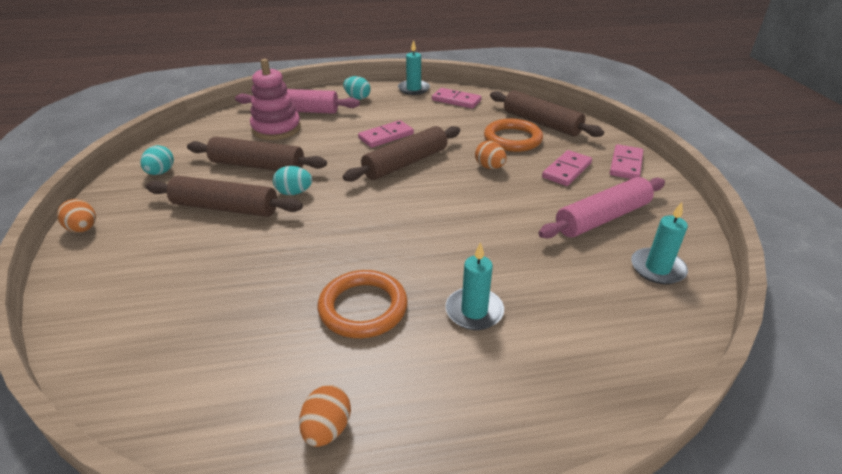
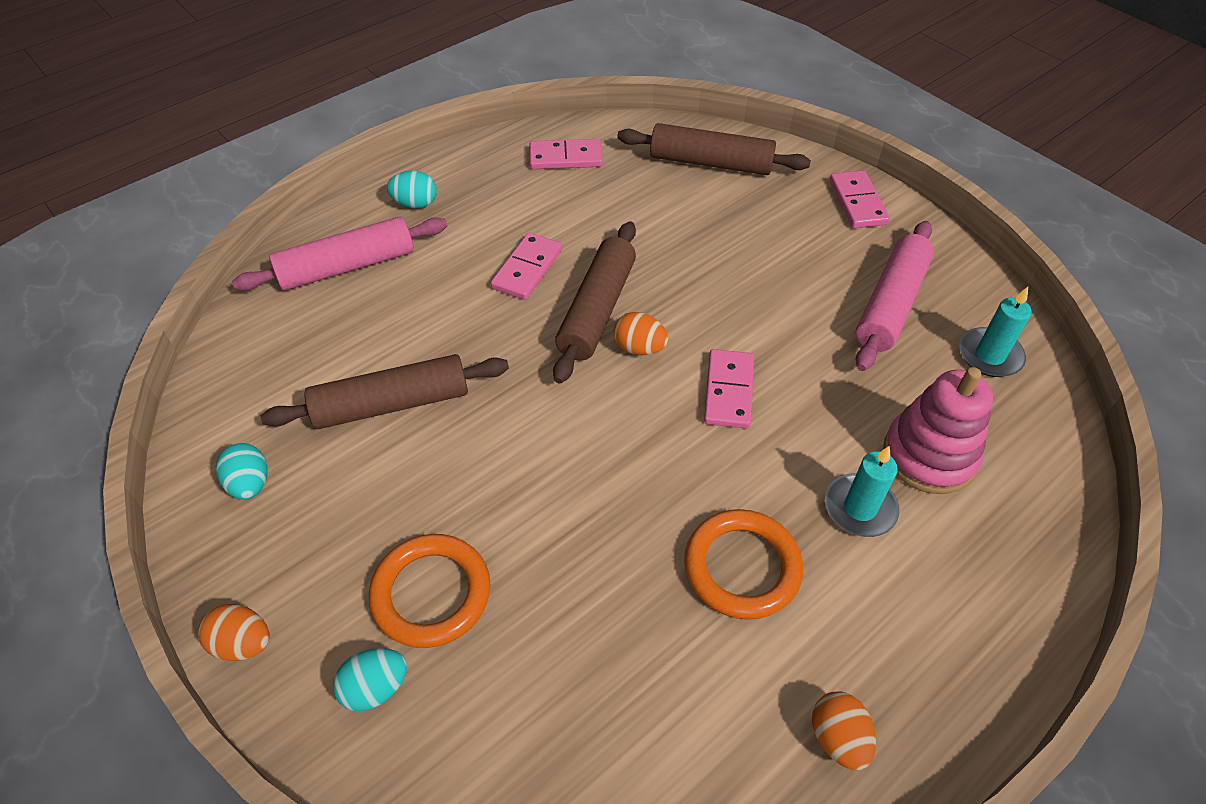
camera: 30 degrees left, 15 degrees up
(225, 208) = (422, 502): brown rolling pin -> none
(276, 129) = (348, 318): pink stacking toy -> pink stacking toy (929, 455)
(294, 193) = (493, 430): turquoise egg -> turquoise egg (375, 688)
(413, 89) = (485, 154): turquoise candle -> none
(489, 167) = (707, 272): orange egg -> orange egg (639, 348)
(512, 139) = (697, 208): orange ring -> orange ring (431, 593)
(567, 170) = (800, 240): pink domino -> pink domino (729, 391)

